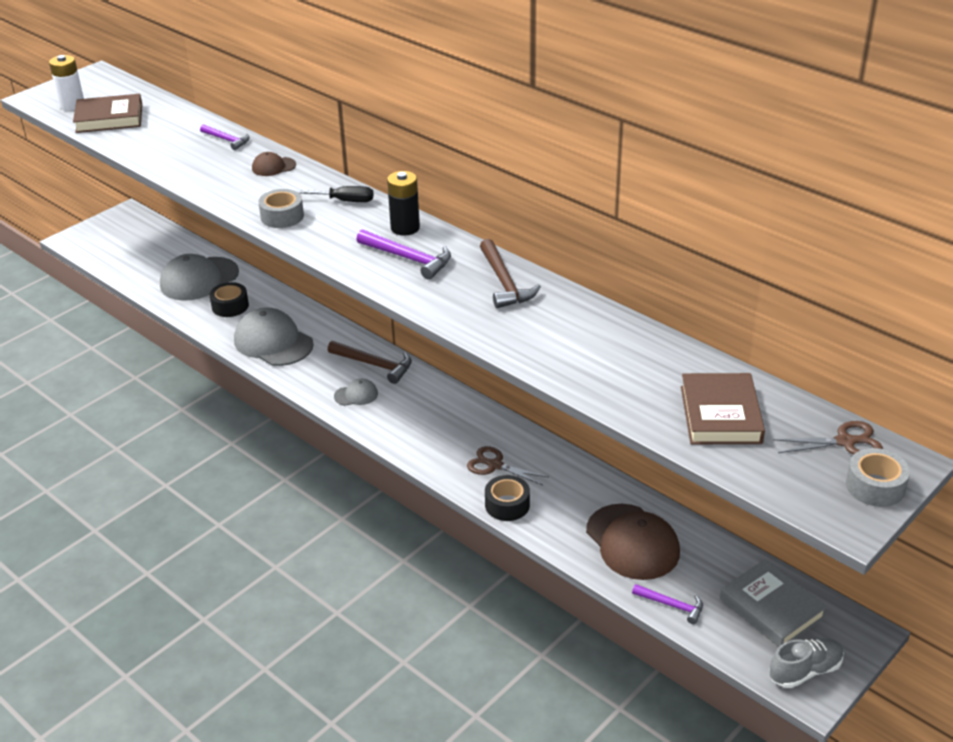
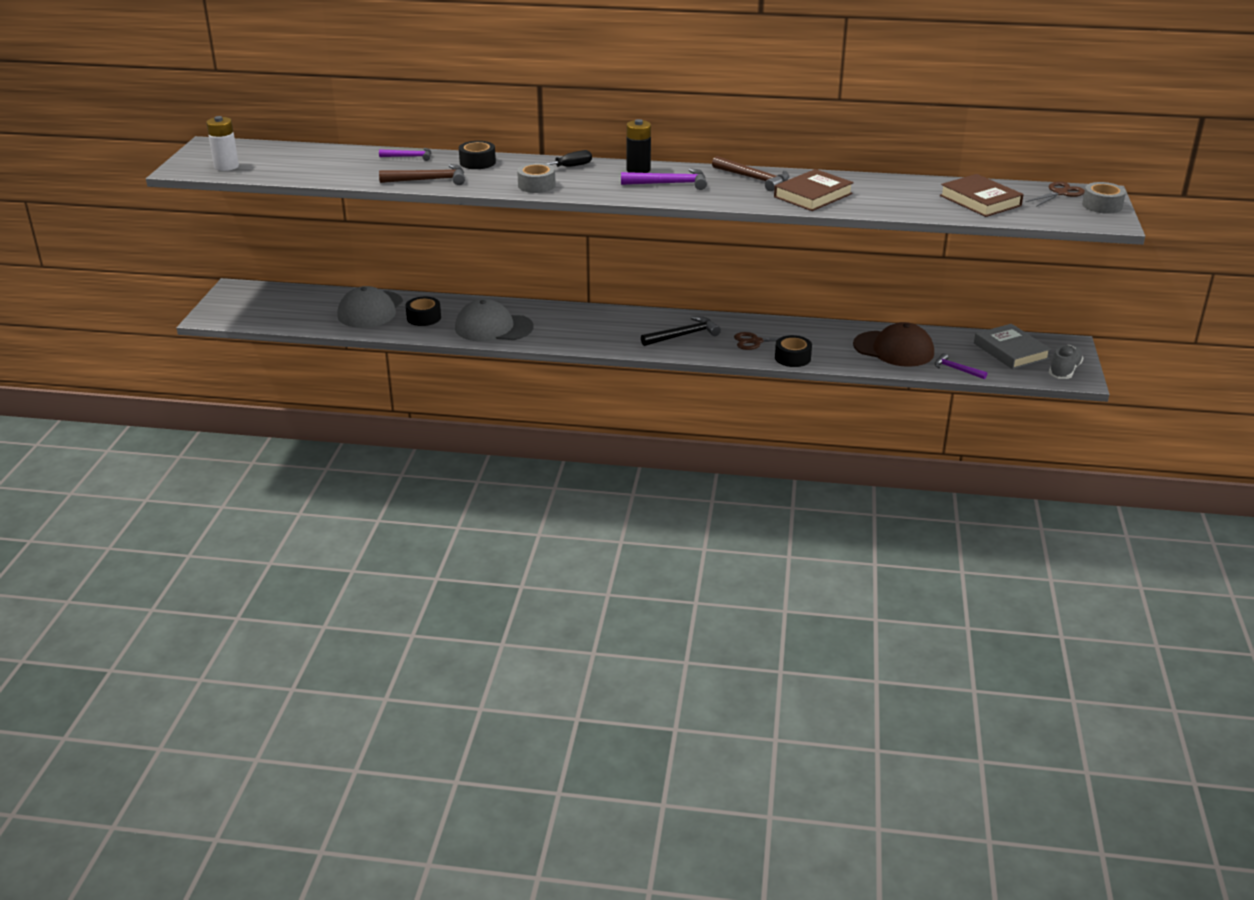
camera: 35 degrees left, 5 degrees down
(109, 118) = (279, 167): brown book -> brown book (813, 195)
(273, 167) = (477, 162): brown cap -> black tape
(356, 395) = (604, 337): grey cap -> none
(374, 365) = (592, 317): brown hammer -> brown hammer (429, 180)
(432, 425) = (683, 335): none -> black hammer
(672, 605) = (956, 369): purple hammer -> purple hammer turned 135 degrees counterclockwise
(771, 608) = (1010, 351): grey book -> grey book turned 45 degrees clockwise

